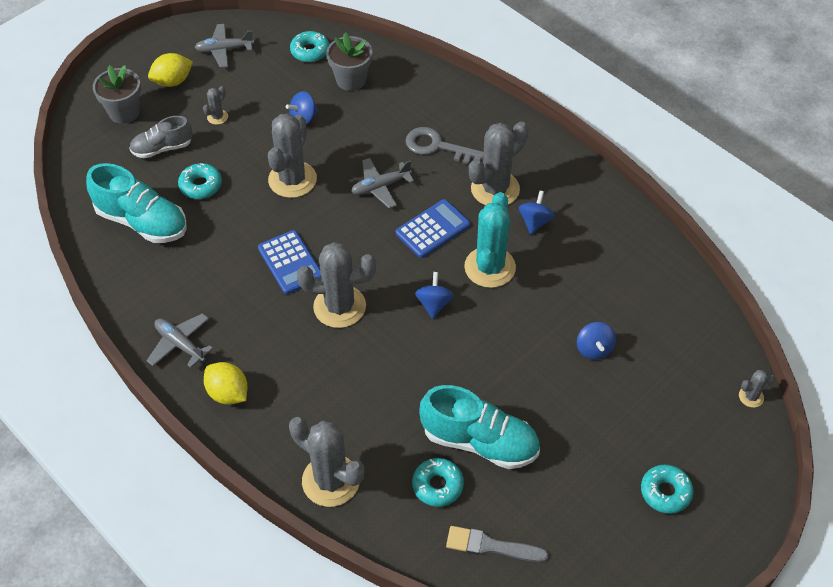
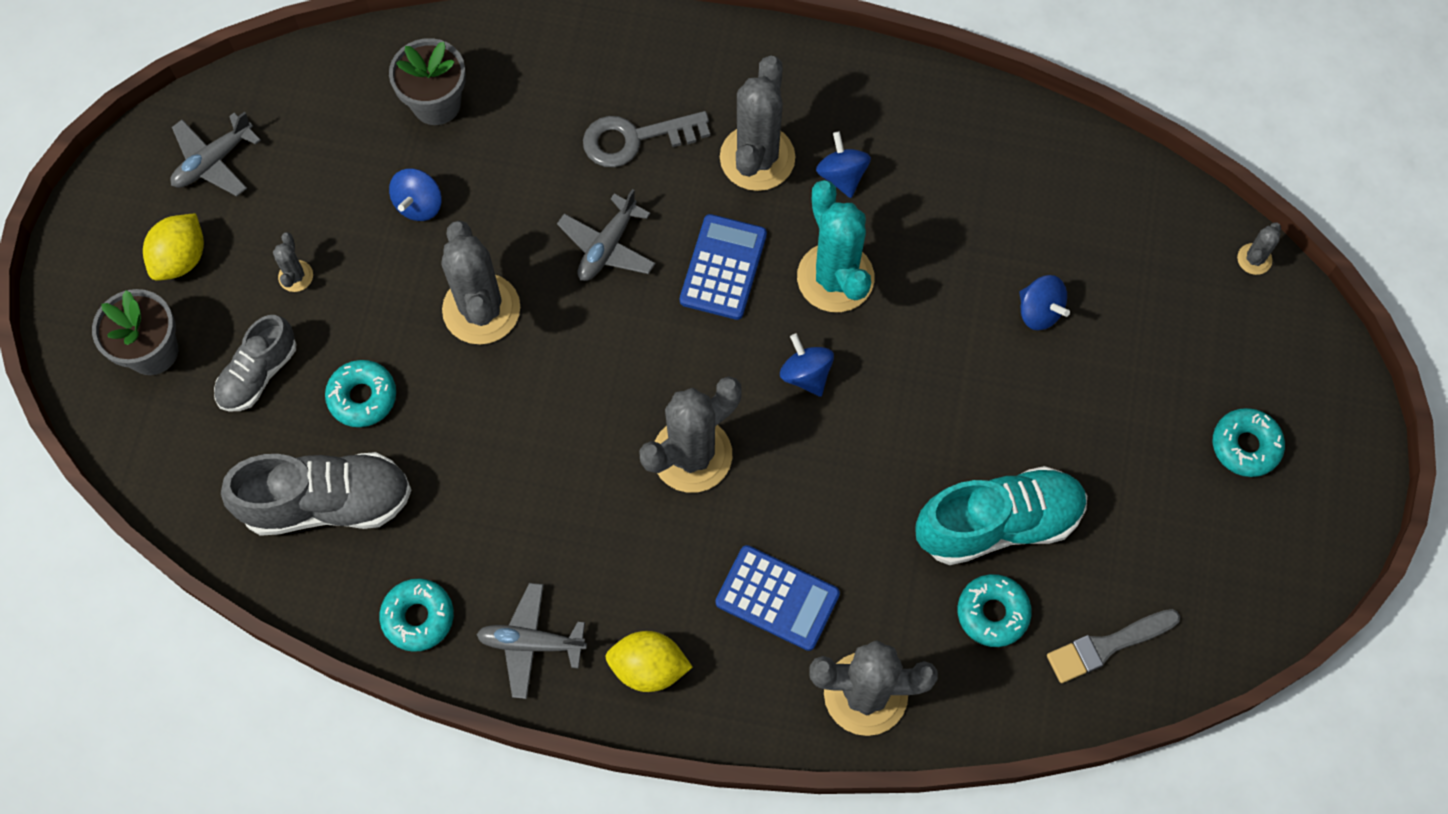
camera: 35 degrees left, 15 degrees up
(142, 222) = (327, 503): turquoise shoe -> grey shoe
(290, 263) = (579, 434): blue calculator -> blue calculator (777, 598)
(310, 51) = (340, 90): turquoise donut -> turquoise donut (418, 617)

